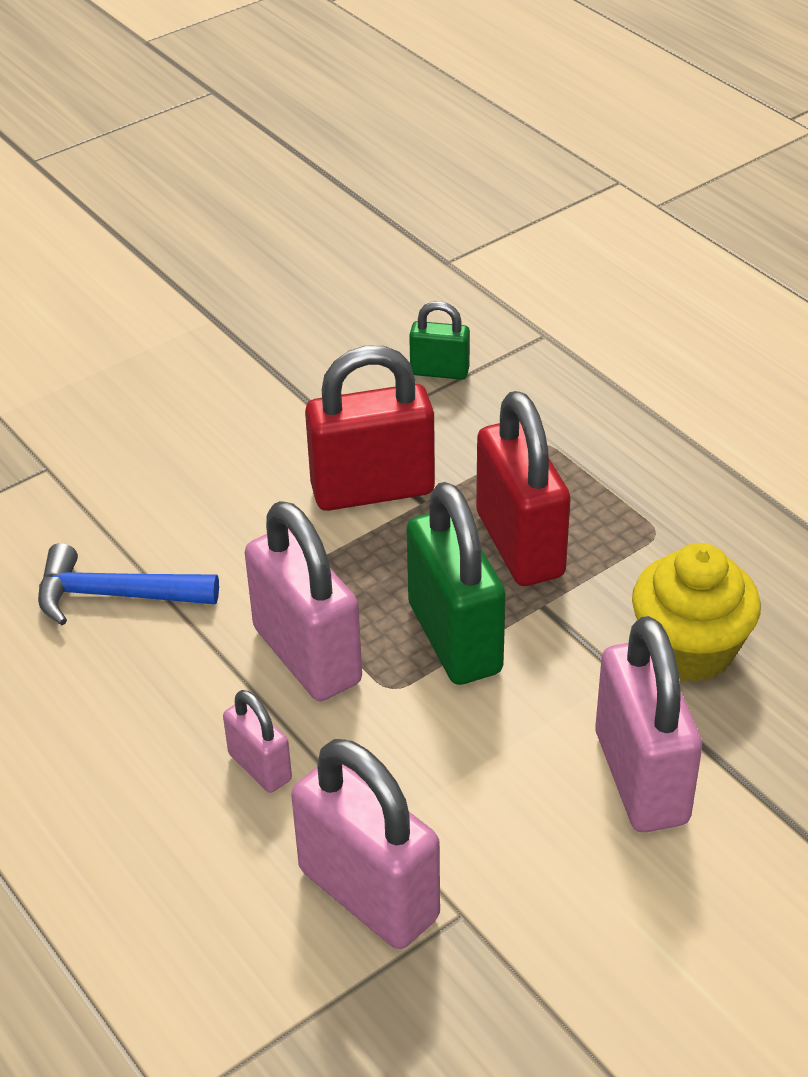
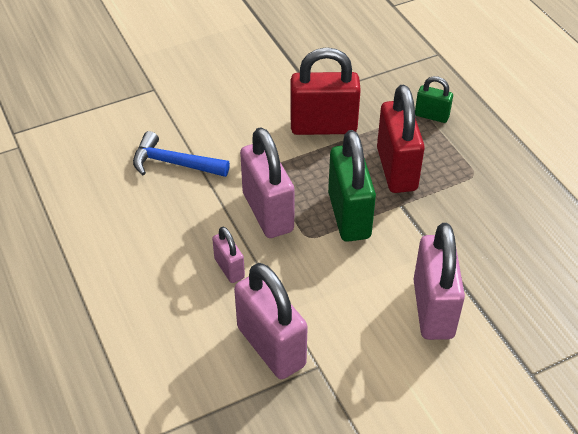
camera: 10 degrees right, 5 degrees up
(439, 371) = (375, 66): green padlock -> green padlock (431, 116)
(689, 649) = (477, 242): yellow cupcake -> none

